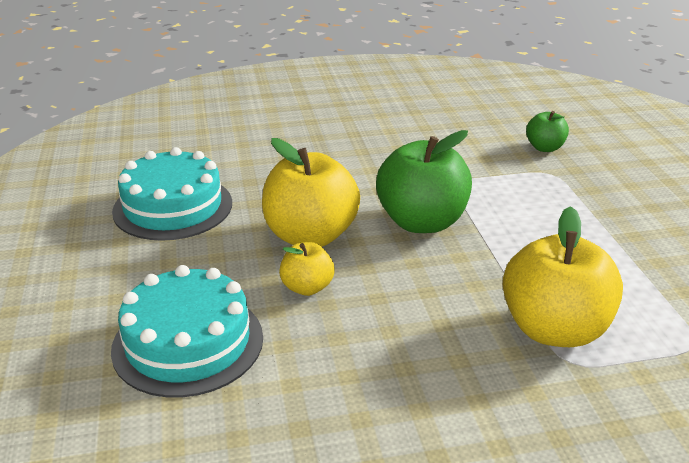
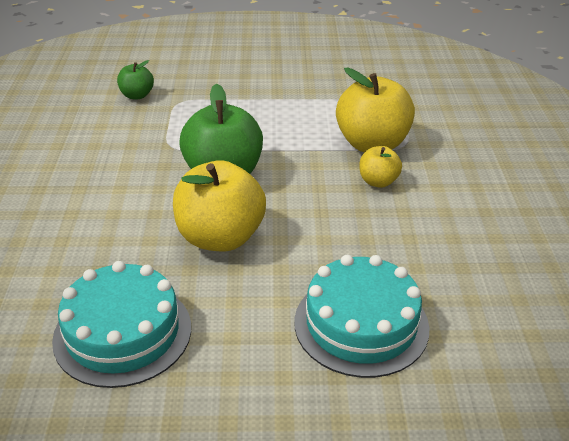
camera: 80 degrees left, 5 degrees up
(307, 287) = (298, 247): yellow apple -> yellow apple (378, 182)

